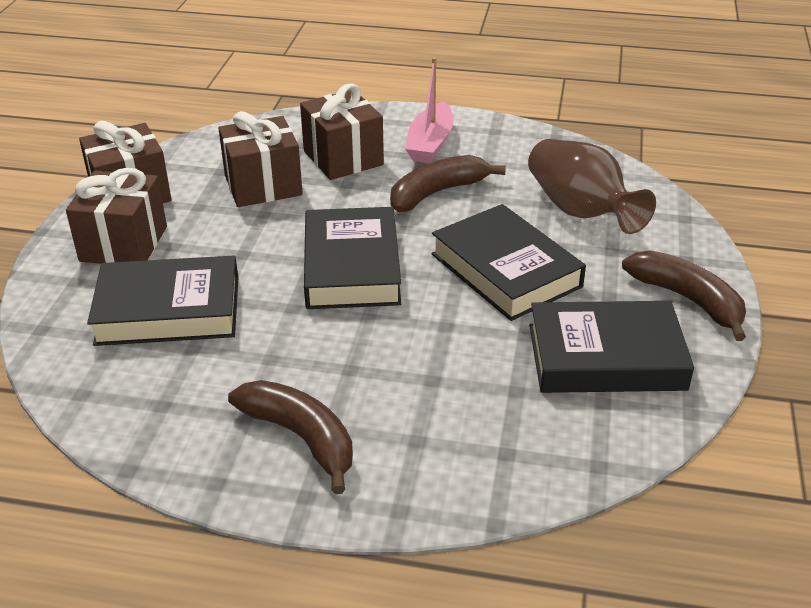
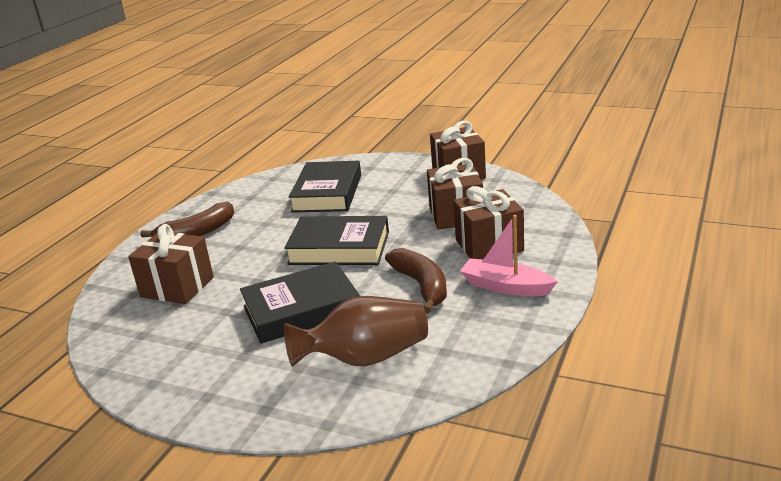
camera: 105 degrees right, 10 degrees down
(124, 244) = (401, 176): brown gift -> brown gift (177, 287)
(606, 357) = (179, 342): black book -> none
(688, 300) = (211, 397): brown banana -> none

